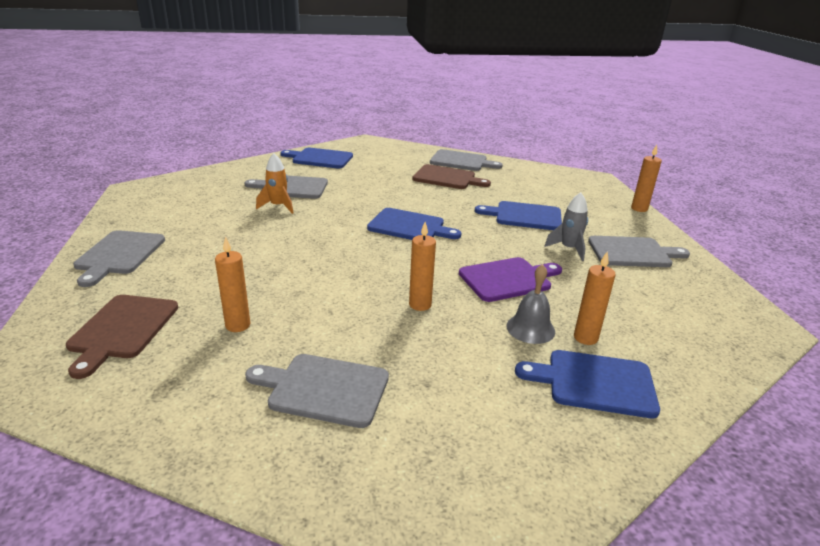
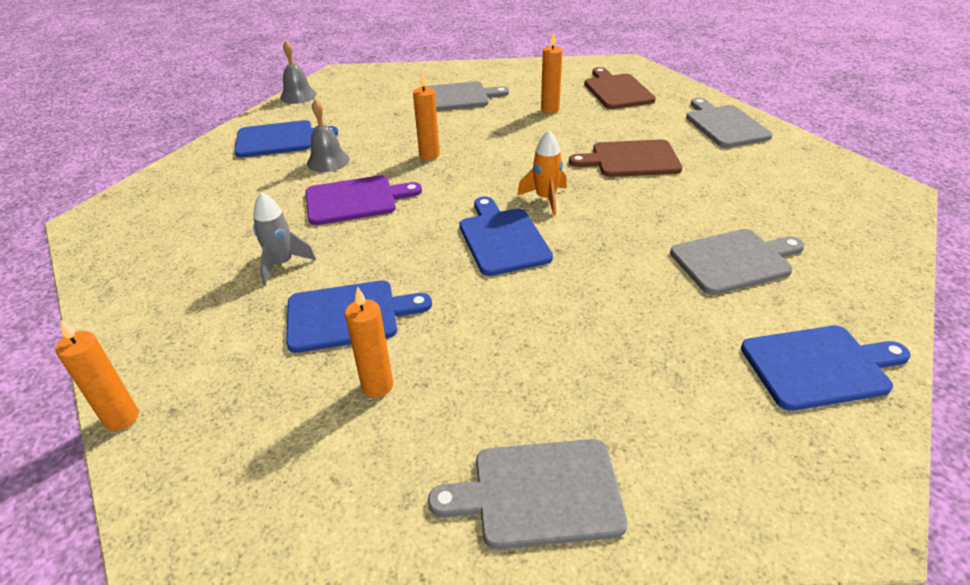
camera: 160 degrees right, 10 degrees up
(278, 206) = (693, 219): orange rocket -> orange rocket (545, 199)
(409, 226) = (502, 239): blue cutting board -> blue cutting board turned 75 degrees clockwise
(447, 178) = (526, 390): brown cutting board -> brown cutting board (631, 159)
(508, 279) = (355, 200): purple cutting board -> purple cutting board turned 150 degrees counterclockwise
(579, 492) = (298, 96): none -> grey bell
(585, 338) = (280, 166): orange candle -> orange candle (377, 386)
(632, 252) = (191, 285): grey cutting board -> none

